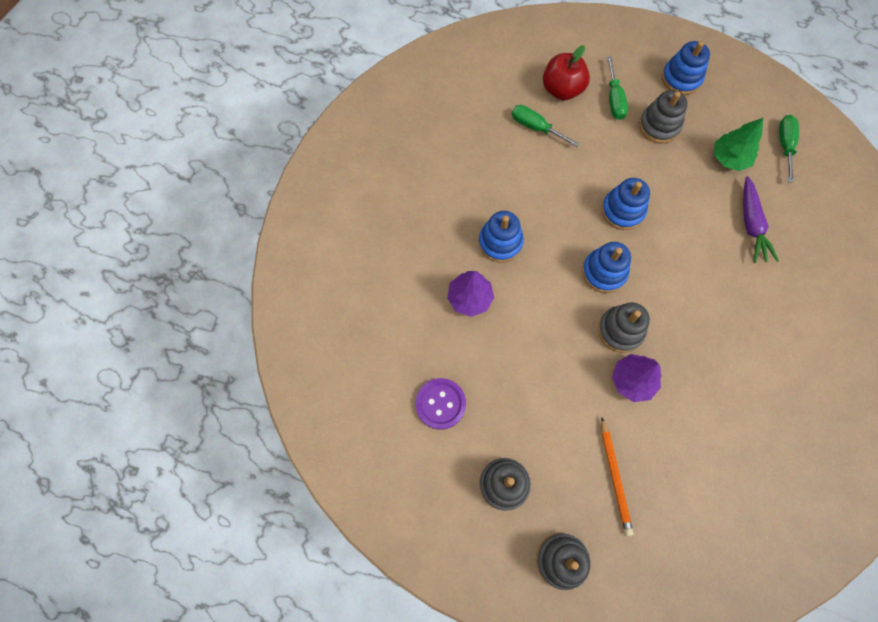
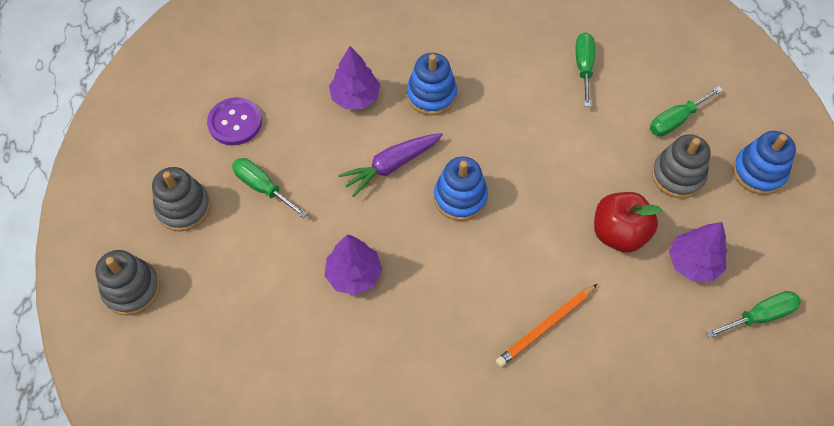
camera: 60 degrees right, 10 degrees down
(518, 411) = (262, 187): none -> green screwdriver
(562, 89) = (648, 70): red apple -> red apple (618, 233)
(615, 477) = (240, 302): orange pencil -> orange pencil (546, 327)
(620, 330) = (403, 240): grey stacking toy -> none
(622, 211) = (545, 184): blue stacking toy -> none
(729, 158) = (693, 263): green tree -> purple tree
(751, 225) = (622, 320): purple carrot -> purple carrot (391, 166)

